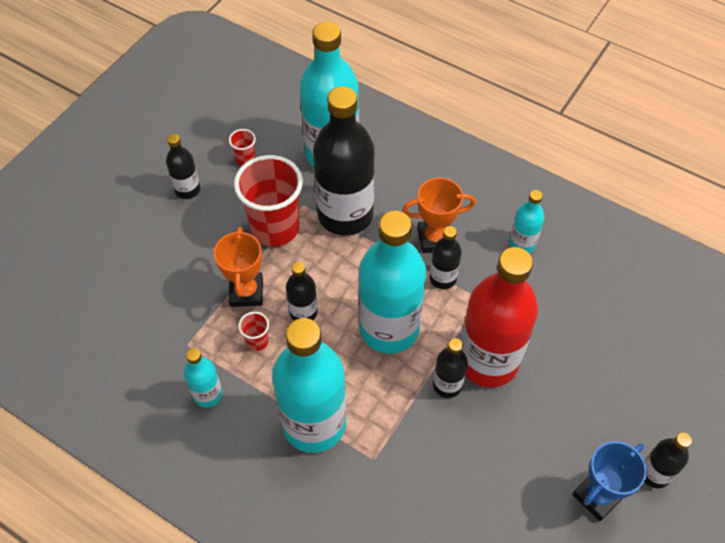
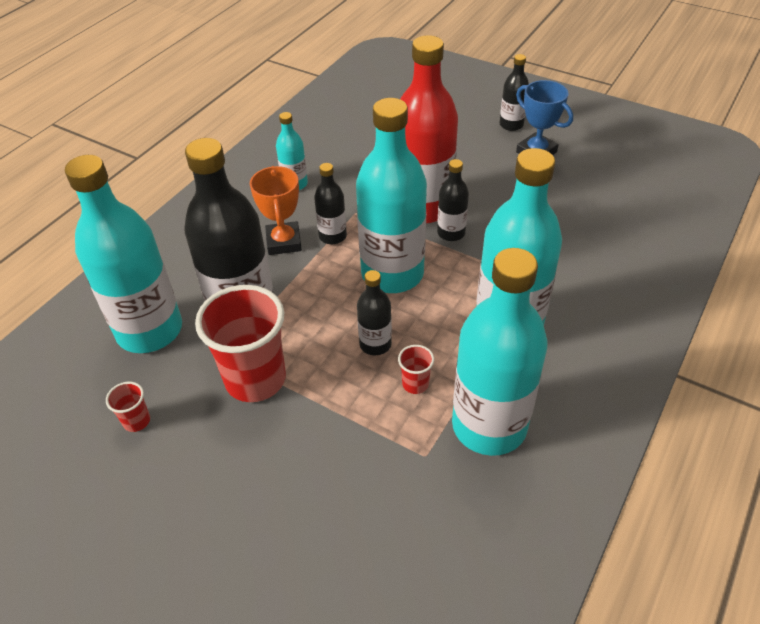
camera: 90 degrees left, 10 degrees down
(187, 190) = (177, 487): black bottle -> none
(208, 394) = (489, 426): turquoise bottle -> turquoise bottle, size x2.12
(246, 292) = (348, 400): orange trophy -> none

